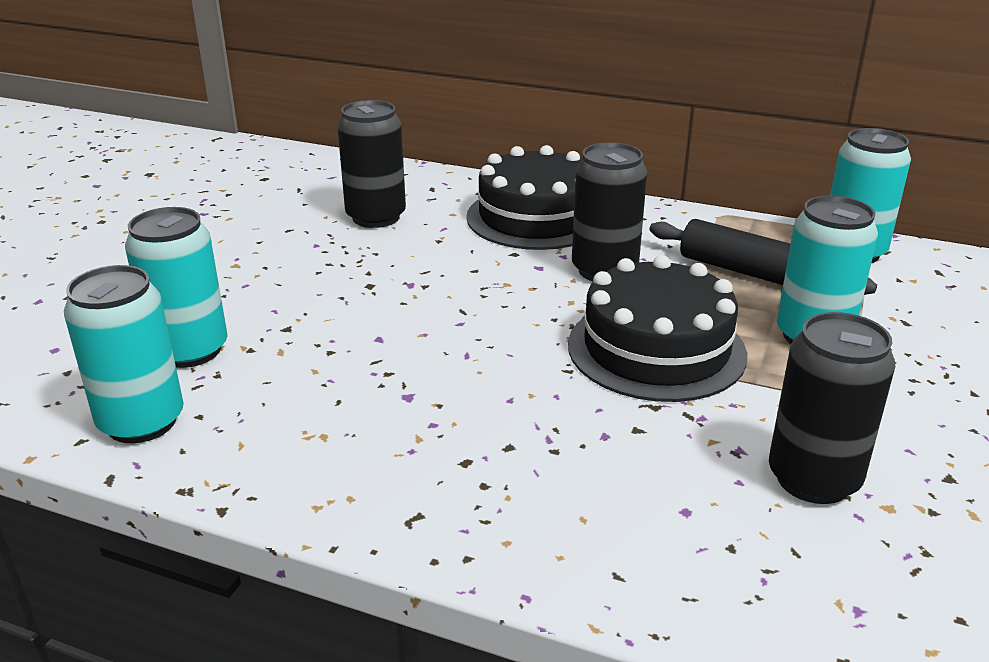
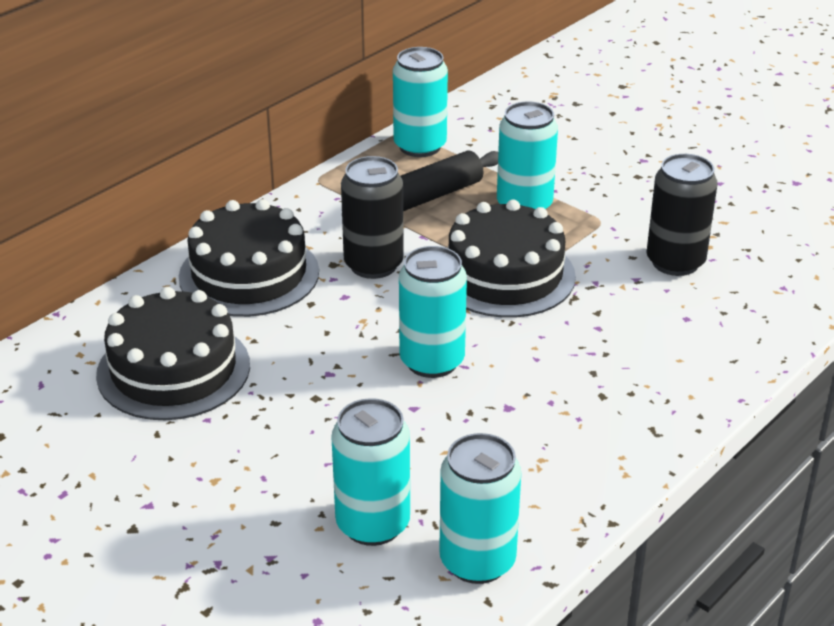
camera: 70 degrees left, 5 degrees up
(376, 217) = (173, 370): black can -> black cake
(462, 334) = (432, 361): none -> turquoise can

